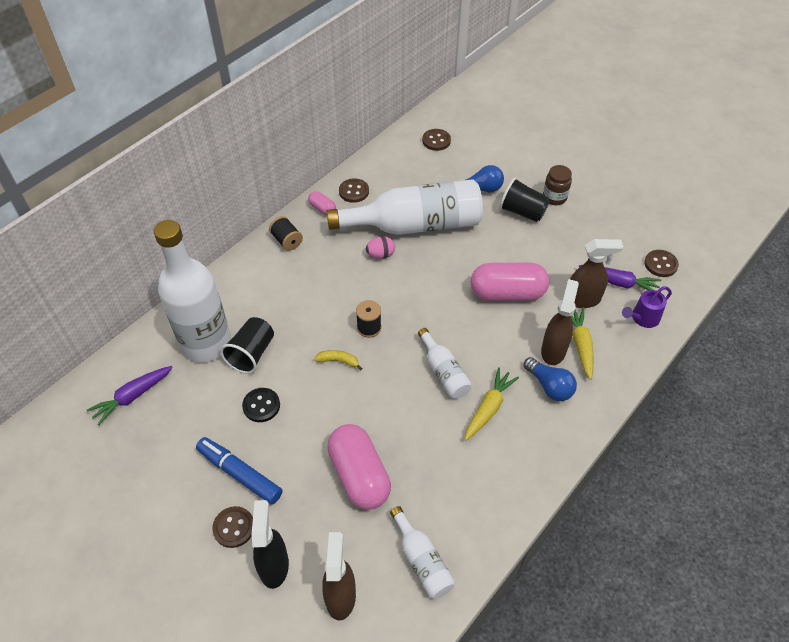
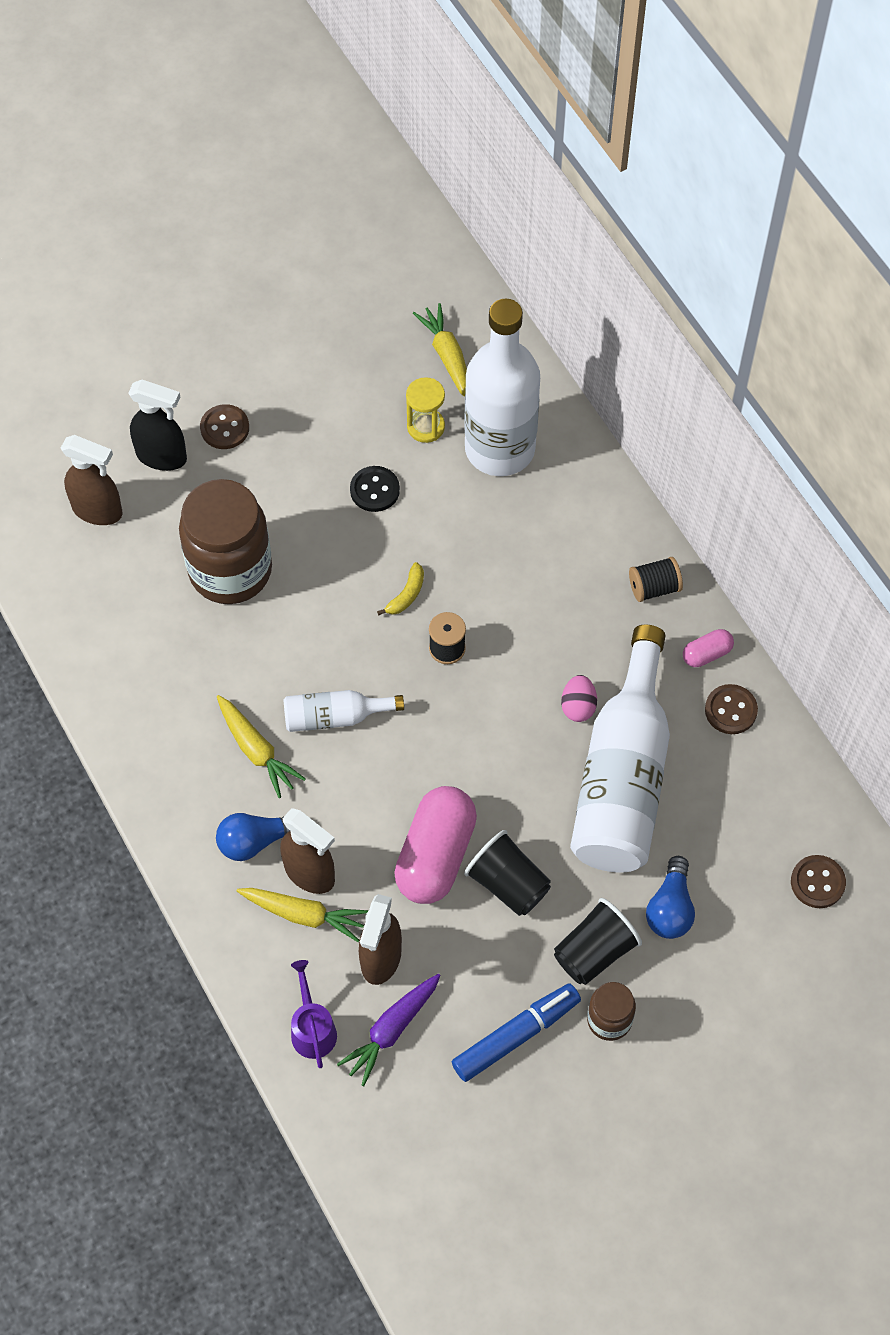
camera: 110 degrees right, 10 degrees up
(132, 397) = (447, 357): purple carrot -> yellow carrot
(198, 391) = (425, 427): none -> yellow hourglass
(240, 474) = (289, 447): blue marker -> blue marker (516, 1036)
(251, 354) = (461, 497): black cup -> black cup (508, 884)
(359, 475) = (230, 570): pink capsule -> brown jar
(422, 561) = (97, 602): white bottle -> none
(660, 264) = (402, 1117): brown button -> none

